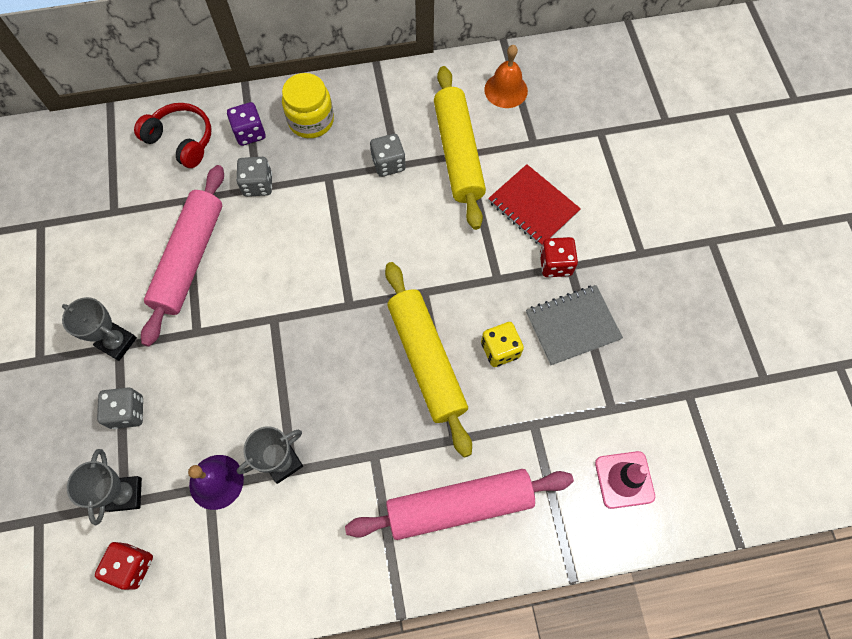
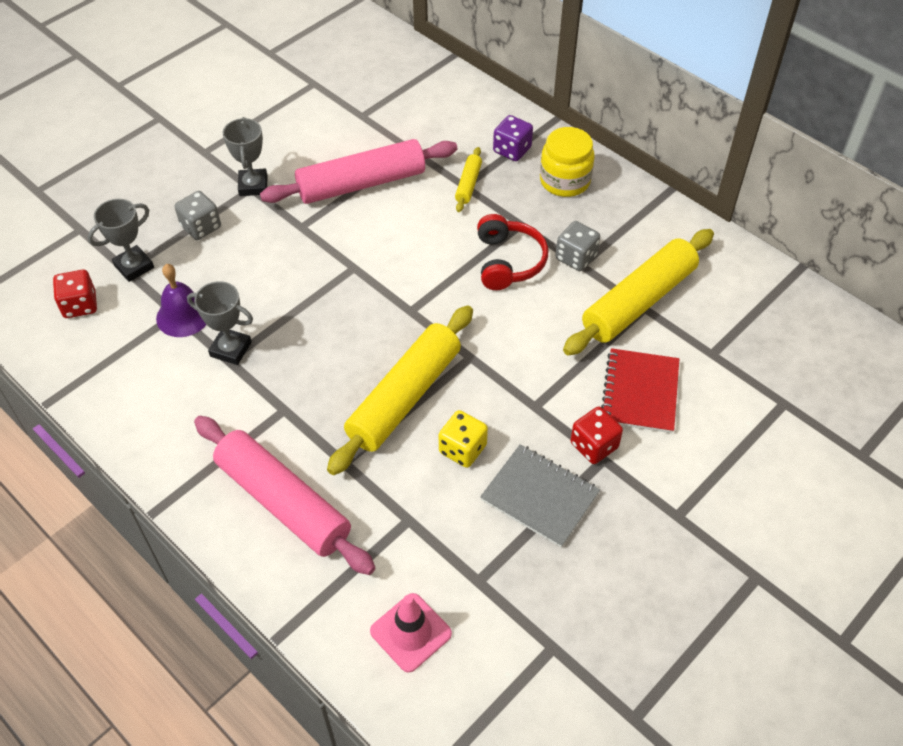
camera: 55 degrees right, 15 degrees down
(181, 140) = (463, 114): red headphones -> red headphones (508, 261)
(258, 185) = (468, 184): grey dice -> yellow rolling pin
(506, 90) = (748, 299): orange bell -> none

